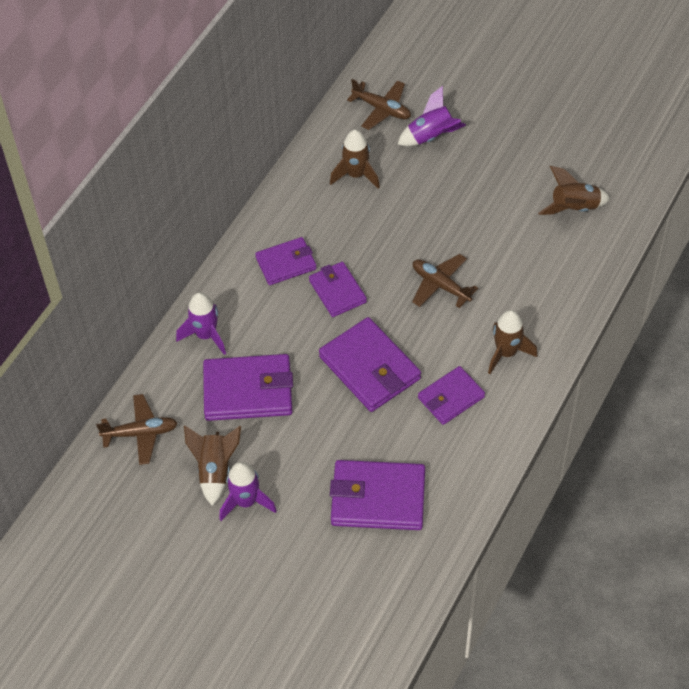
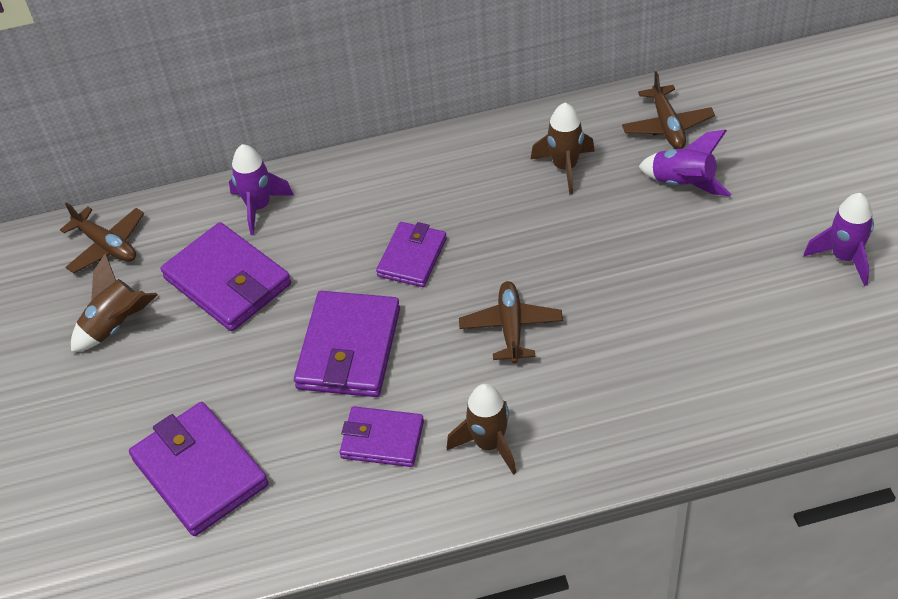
camera: 50 degrees right, 5 degrees down
(246, 501) = (101, 374): purple rocket -> purple rocket (844, 257)
(286, 263) = (401, 198): purple wallet -> none
(574, 208) = (745, 360): brown rocket -> none

